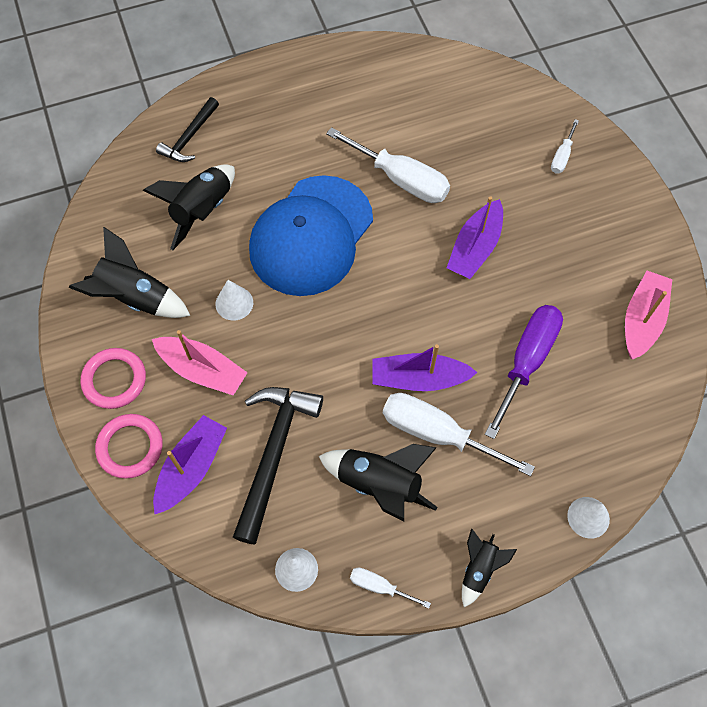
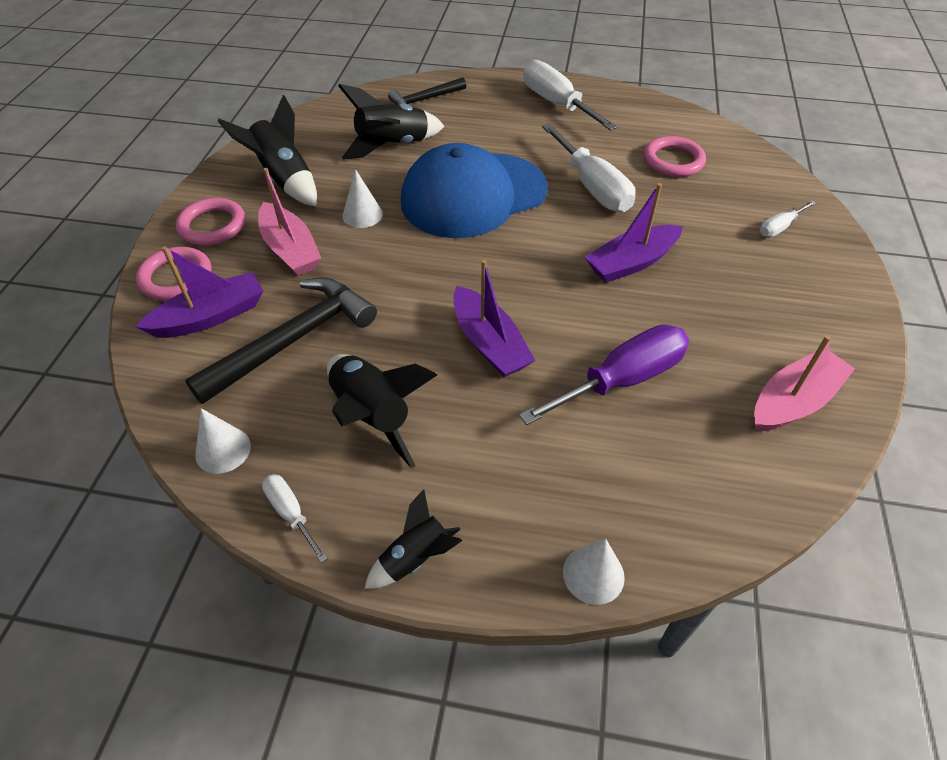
camera: 30 degrees right, 15 degrees down
(418, 378) = (489, 343): purple boat -> purple boat turned 150 degrees counterclockwise
(437, 433) = (471, 399): white screwdriver -> white screwdriver (557, 104)
(447, 117) = (673, 161): none -> pink ring

